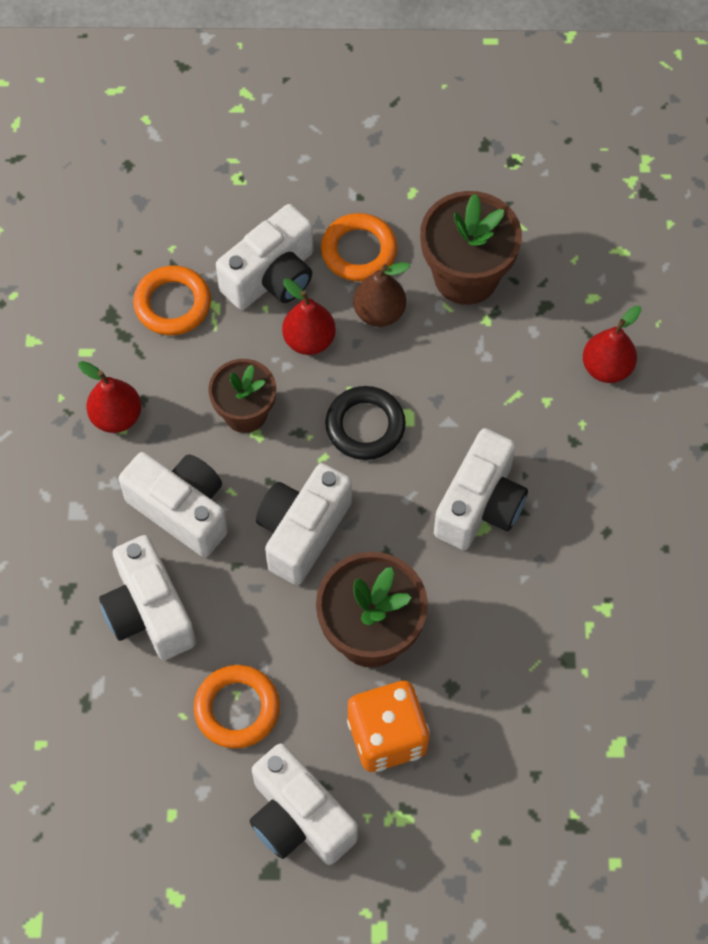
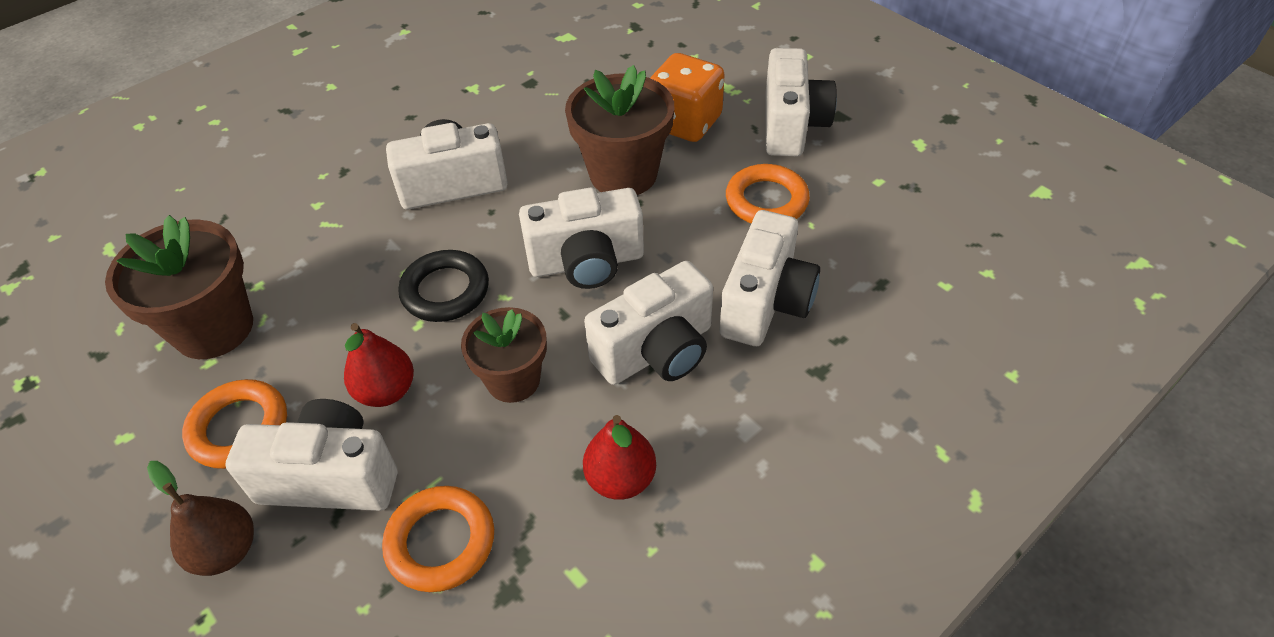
camera: 130 degrees left, 15 degrees down
(182, 510) = (656, 351): white camera -> white camera turned 120 degrees counterclockwise
(379, 312) = (308, 361): brown pear -> brown pear (226, 551)
(606, 367) = (252, 191): red pear -> none

